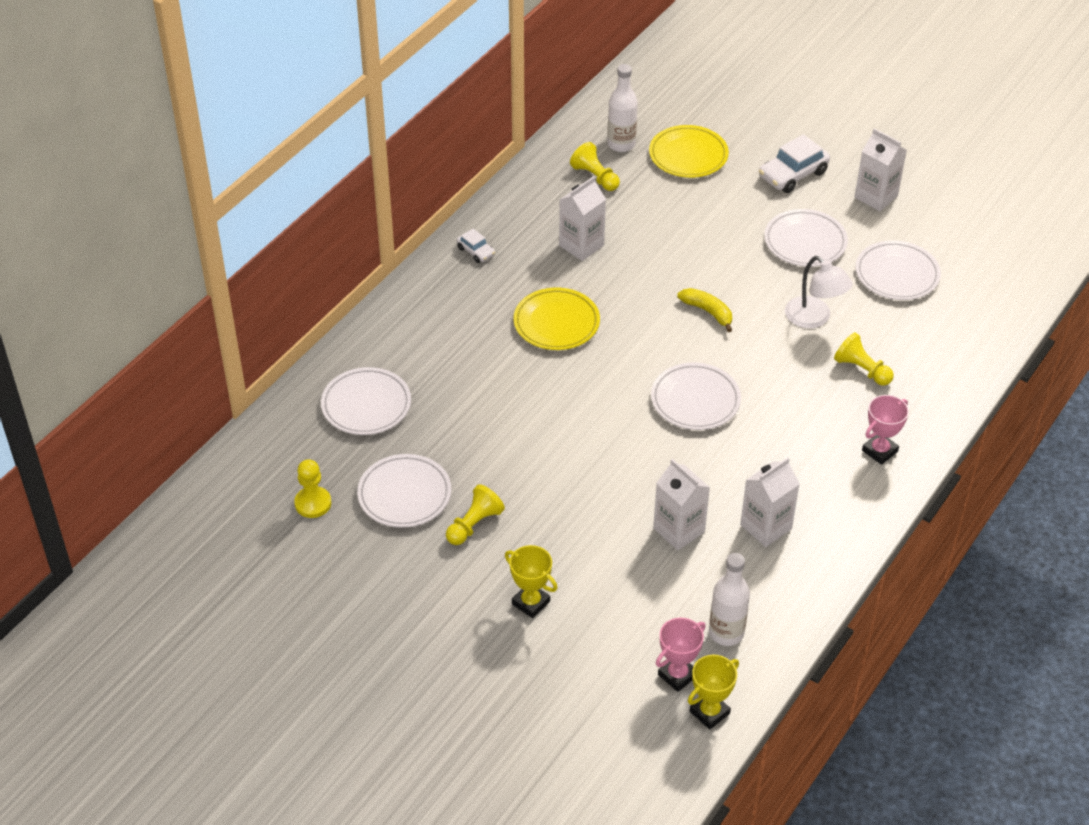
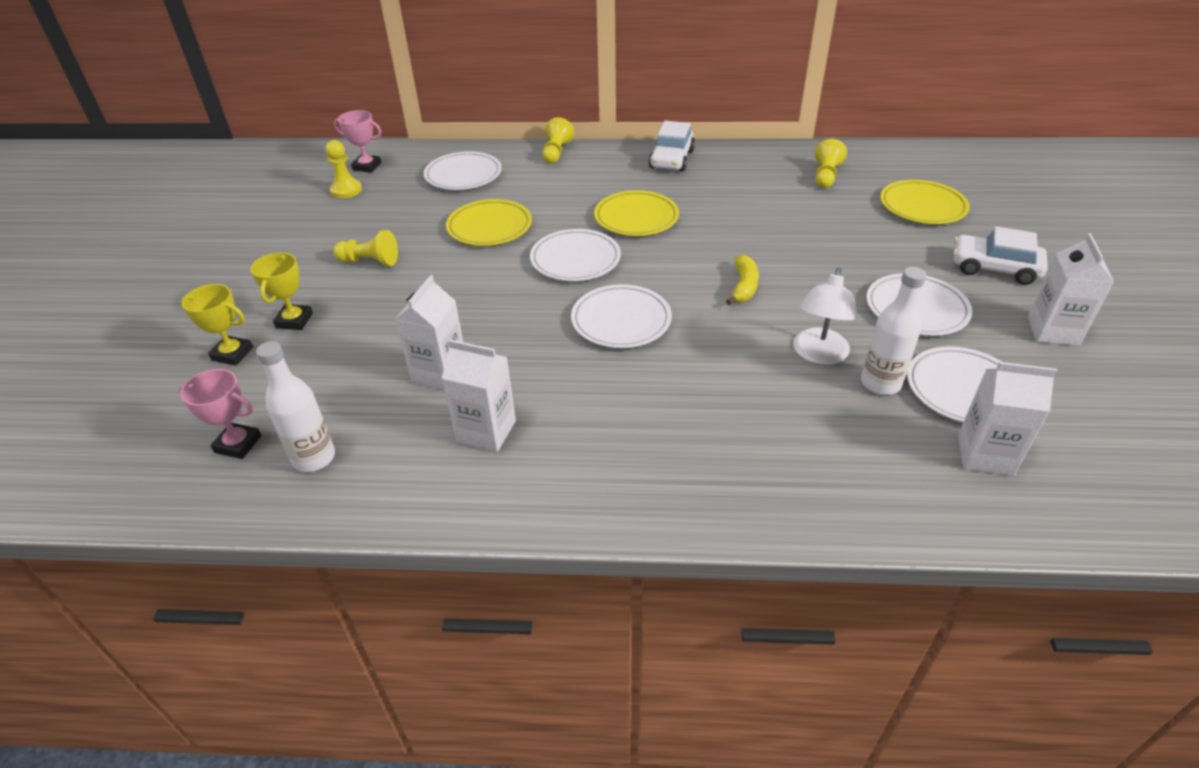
camera: 60 degrees right, 5 degrees down
(404, 494) = (382, 221): white plate -> white plate (575, 259)
(476, 251) = (671, 159): white car -> white car, size x1.83
(486, 423) = (489, 227): none -> yellow plate
(581, 245) = (739, 197): white carton -> white carton (985, 455)
(621, 144) = (881, 173): white bottle -> white bottle (880, 383)
(709, 712) = (192, 488): yellow trophy -> yellow trophy (232, 354)
(862, 370) = (786, 417): yellow pawn -> yellow pawn (556, 152)
(879, 451) = (675, 480): pink trophy -> pink trophy (367, 166)

